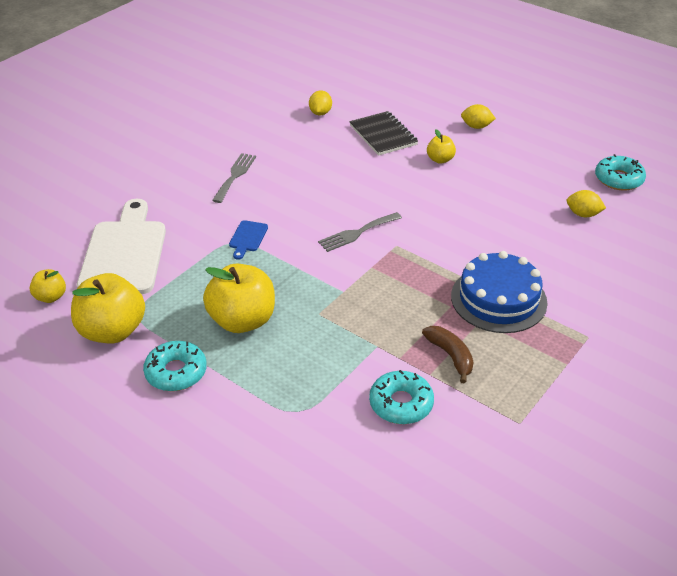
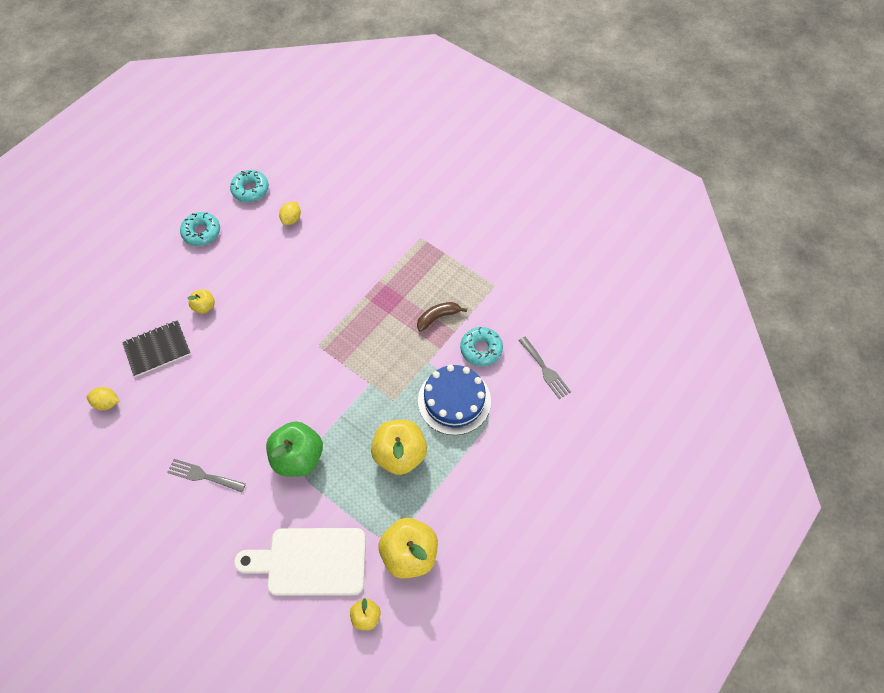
camera: 90 degrees left, 20 degrees up
(176, 372) = (454, 497): turquoise donut -> turquoise donut (201, 232)
(247, 238) = (298, 458): blue cutting board -> green apple
(357, 233) = (299, 373): grey fork -> grey fork (545, 370)
(476, 126) = (158, 275): yellow lemon -> none
(498, 299) = (382, 283): blue cake -> blue cake (454, 400)

